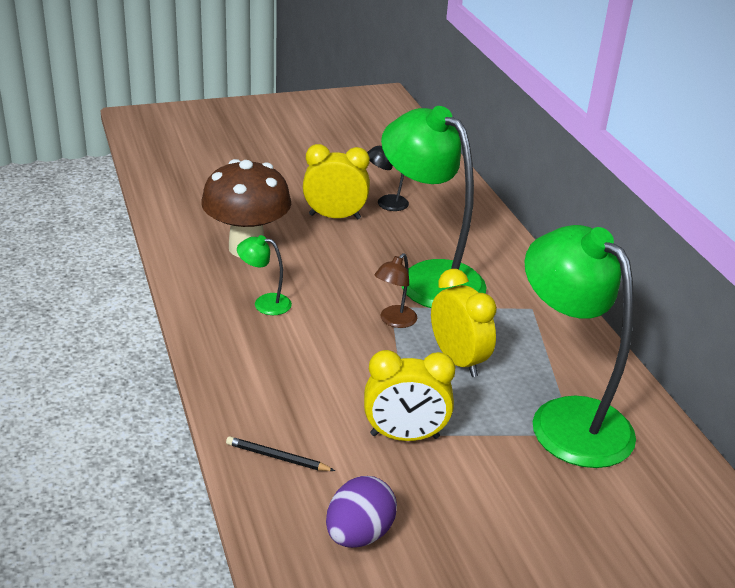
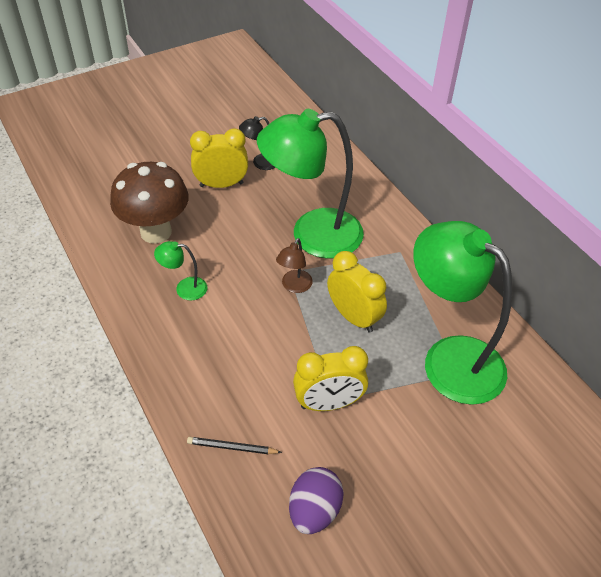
camera: 10 degrees left, 15 degrees up
(429, 277) = (312, 235): green lamp -> green lamp turned 45 degrees counterclockwise

